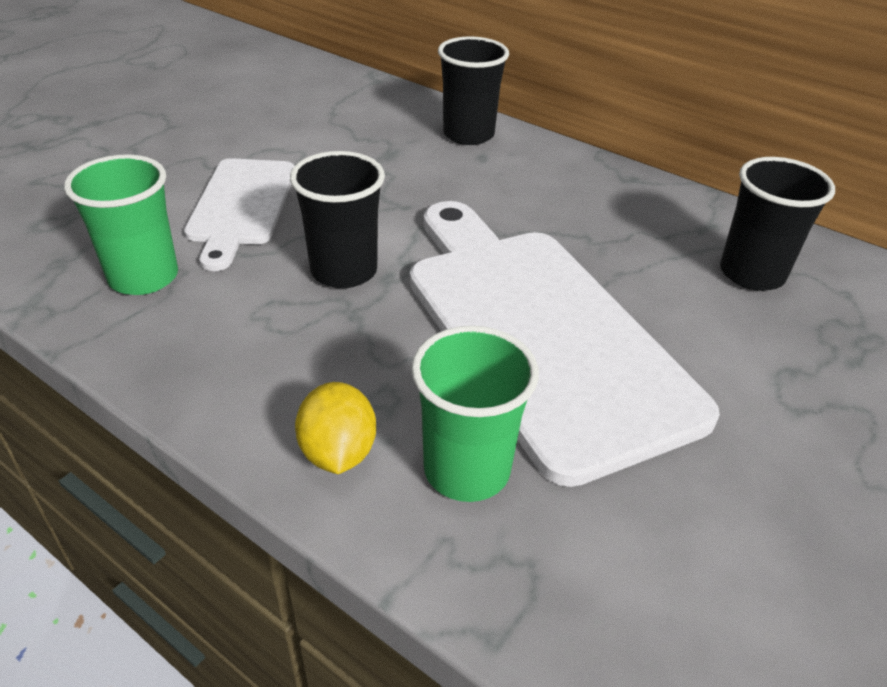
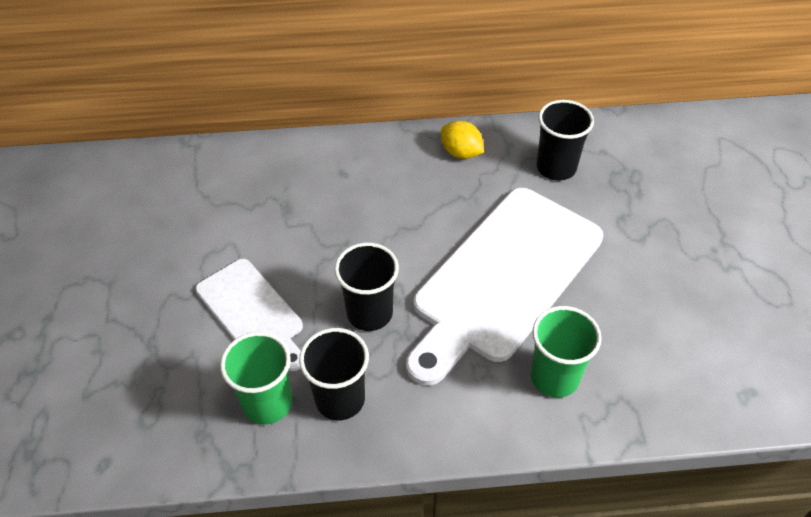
camera: 40 degrees left, 10 degrees up
(338, 452) = (495, 415): yellow lemon -> yellow lemon (461, 153)
(468, 134) = (314, 159): black cup -> black cup (340, 399)
(538, 332) = (503, 278): white cutting board -> white cutting board turned 75 degrees counterclockwise

